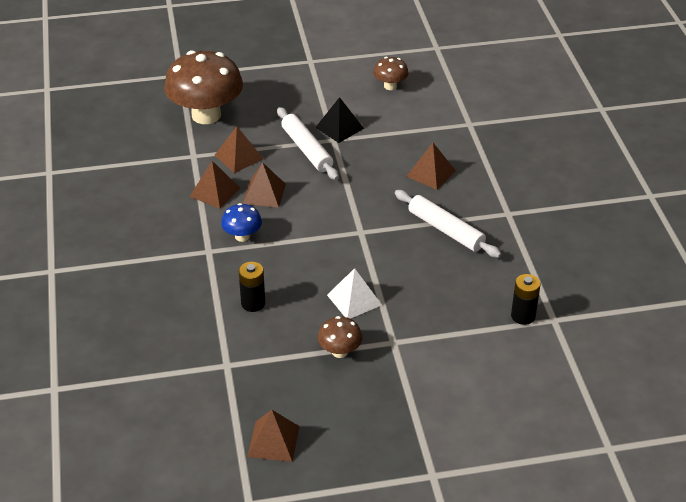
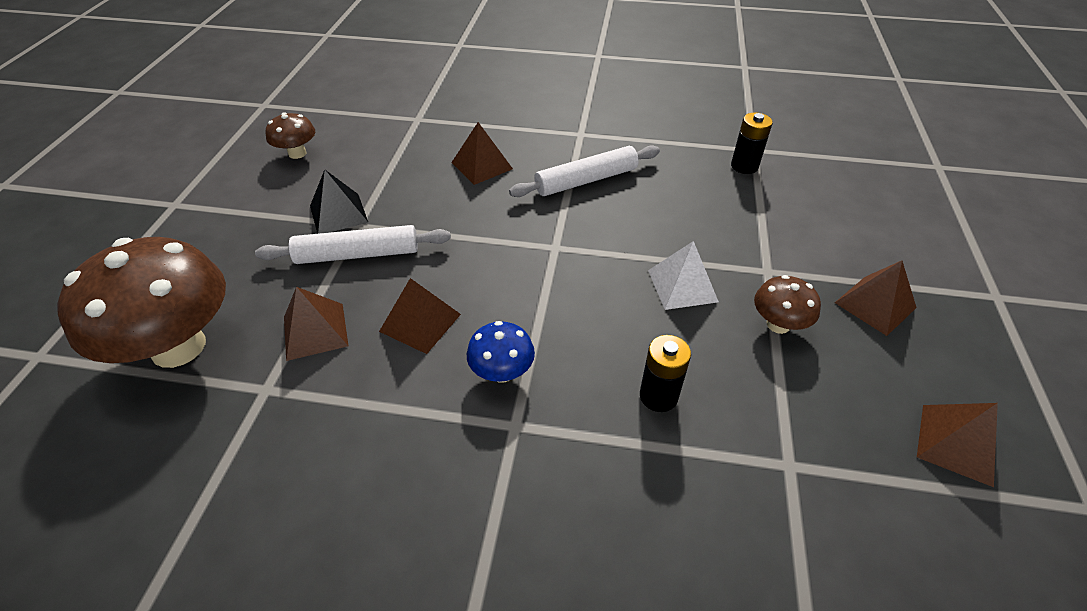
camera: 70 degrees left, 5 degrees up
(214, 192) = (377, 382): brown pyramid -> brown pyramid (875, 305)

